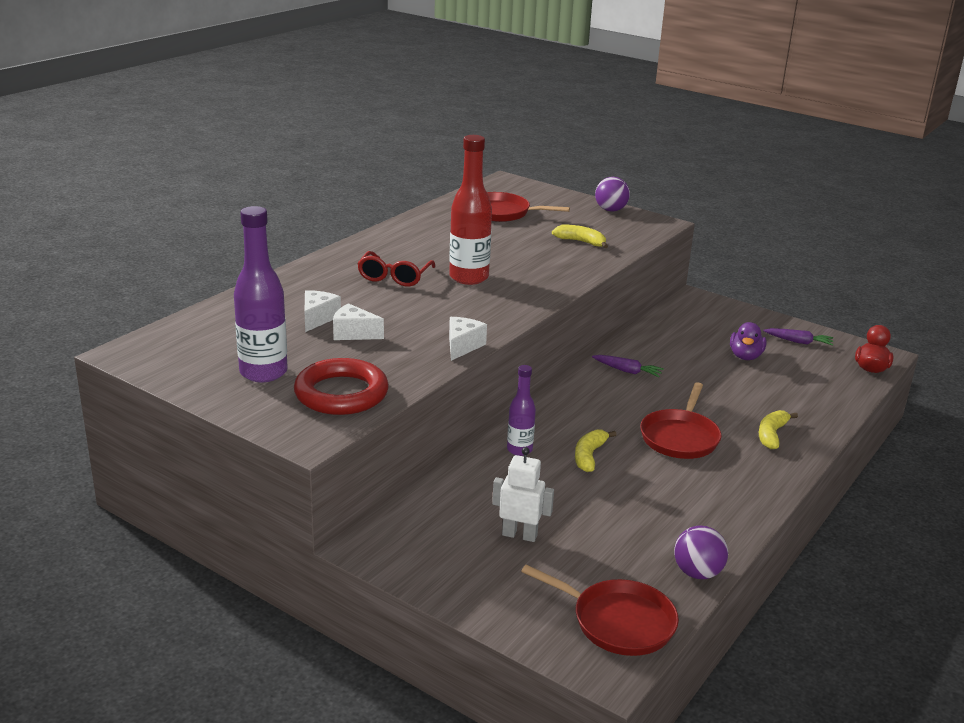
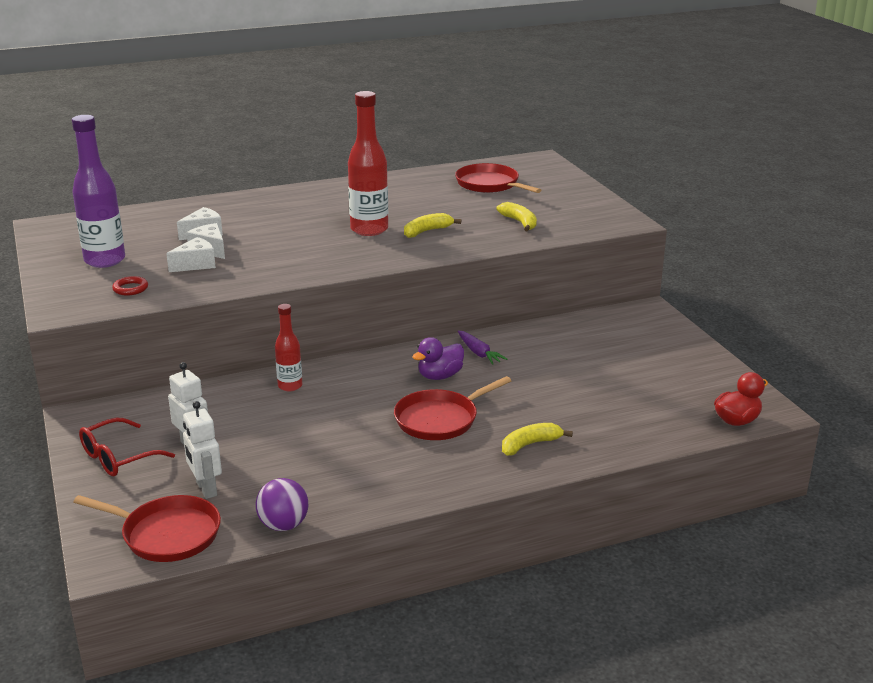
camera: 35 degrees right, 0 degrees up
(341, 393) = (130, 288): red ring -> red ring, size x0.43
(394, 277) = (310, 216): red glasses -> red glasses (118, 457)
(462, 346) = (273, 279): white cheese -> white cheese (196, 264)
(519, 450) = (290, 386): purple bottle -> red bottle
(589, 456) = (338, 408): yellow banana -> yellow banana (427, 231)
(589, 568) = (206, 489): none -> white robot
(610, 210) = (598, 202): purple ball -> none
(618, 622) = (167, 534): red pan -> red pan turned 45 degrees counterclockwise
(745, 356) = (615, 372): purple duck -> purple duck (440, 376)
(798, 342) = (695, 375): purple carrot -> none

